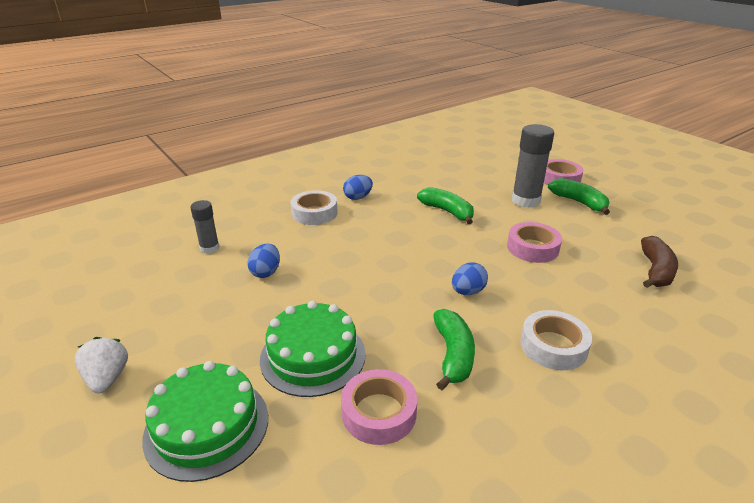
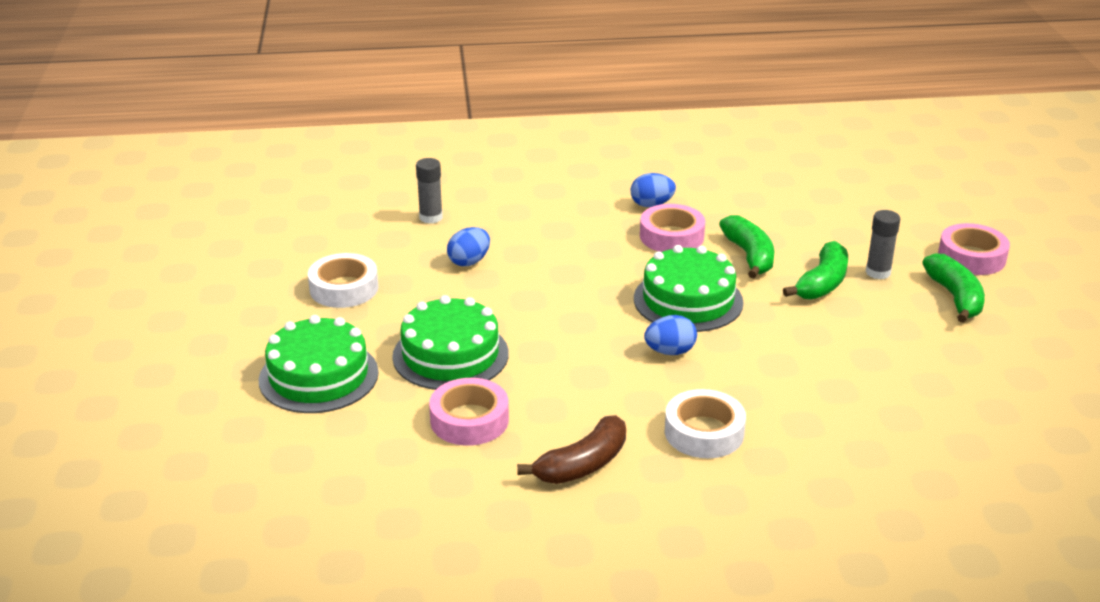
camera: 30 degrees right, 0 degrees up
(107, 378) = (263, 311): white strawberry -> none
(314, 213) = (579, 210): white tape -> white tape (344, 288)
(441, 251) = (688, 300): none -> green cake
(453, 355) = (587, 402): green banana -> green banana (822, 283)
(525, 200) = (878, 272): grey glue stick -> grey glue stick, size x0.58
(532, 248) = (809, 332): pink tape -> pink tape (671, 236)
(656, 271) = (941, 408): brown banana -> brown banana (583, 464)

